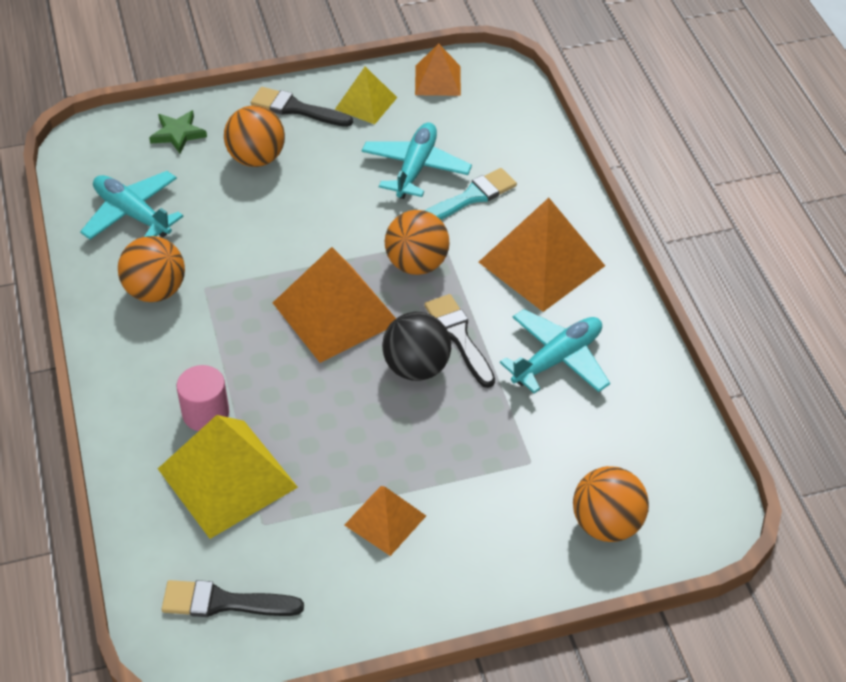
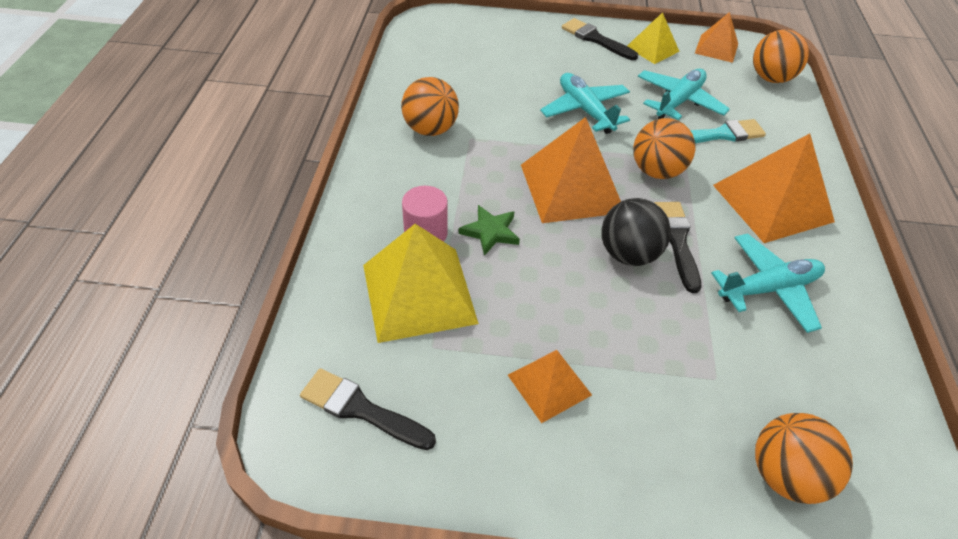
camera: 20 degrees right, 0 degrees up
(132, 214) = (439, 73): turquoise plane -> turquoise plane (585, 110)
(178, 134) = (498, 33): green star -> green star (490, 232)
(256, 158) = (551, 62): orange ball -> orange ball (770, 78)

